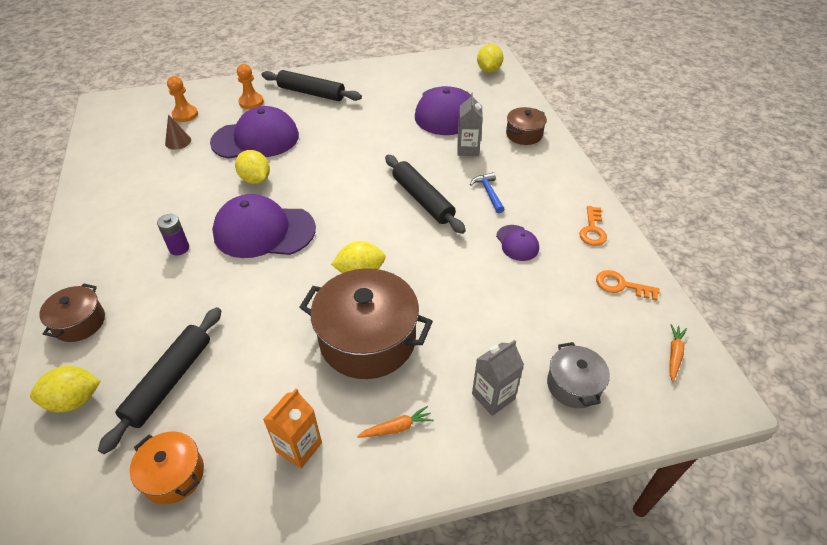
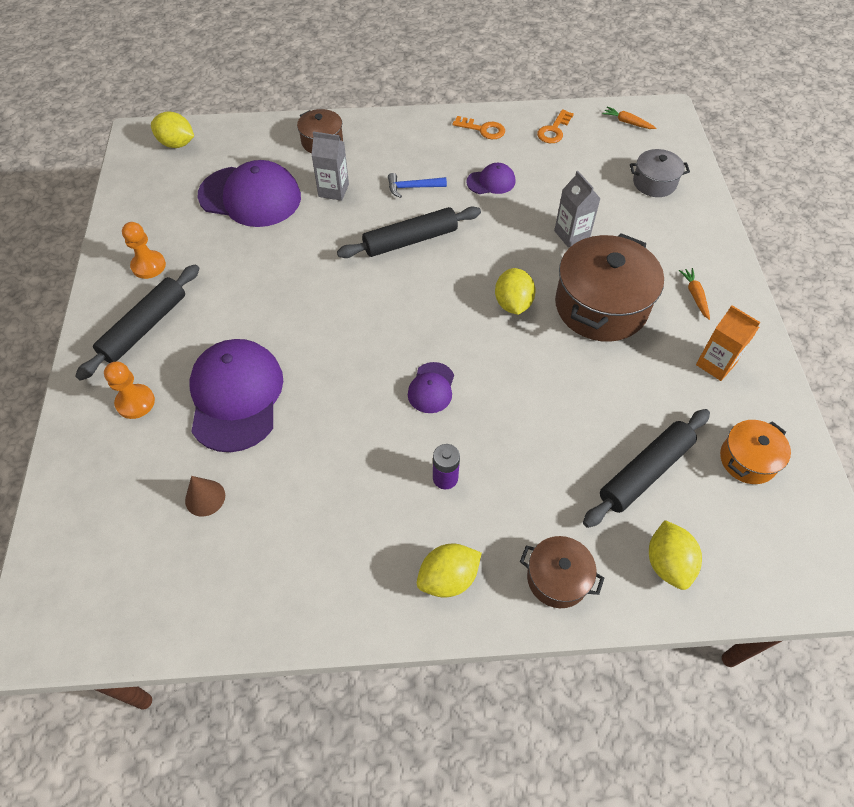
camera: 80 degrees left, 10 degrees up
(169, 381) = (645, 472): black rolling pin -> black rolling pin turned 75 degrees counterclockwise
(185, 115) = (132, 493): orange pawn -> orange pawn (148, 266)
(255, 179) = (329, 396): yellow lemon -> yellow lemon (448, 578)
(264, 231) = (431, 388): purple cap -> purple cap, size x0.48
(493, 396) = (664, 231): grey carton -> grey carton (571, 235)

